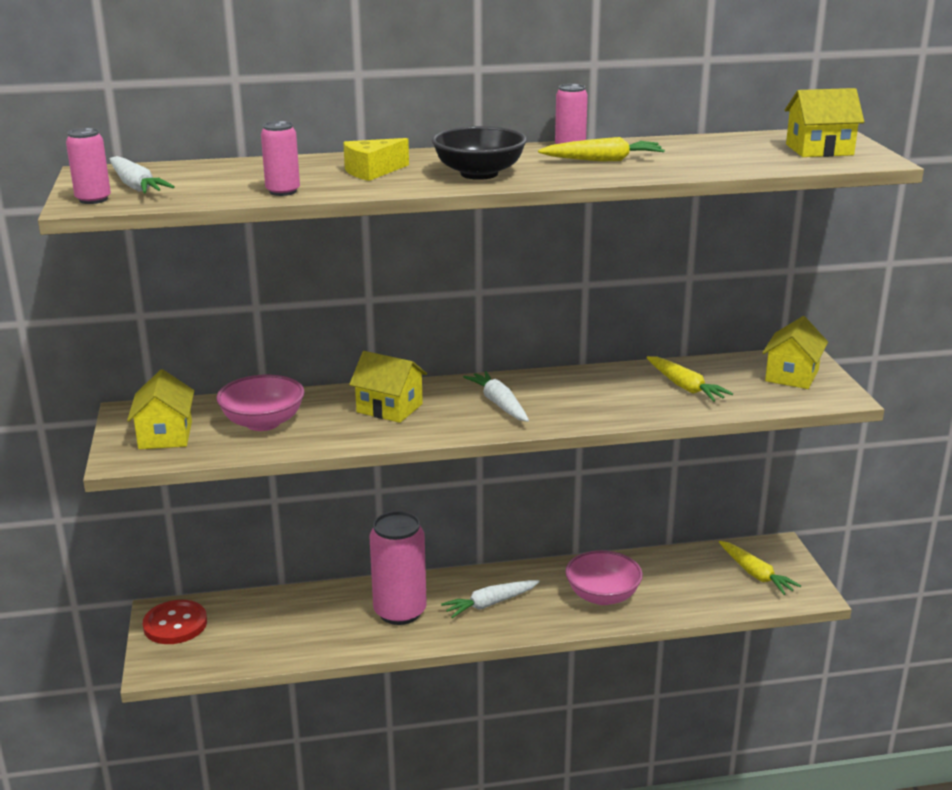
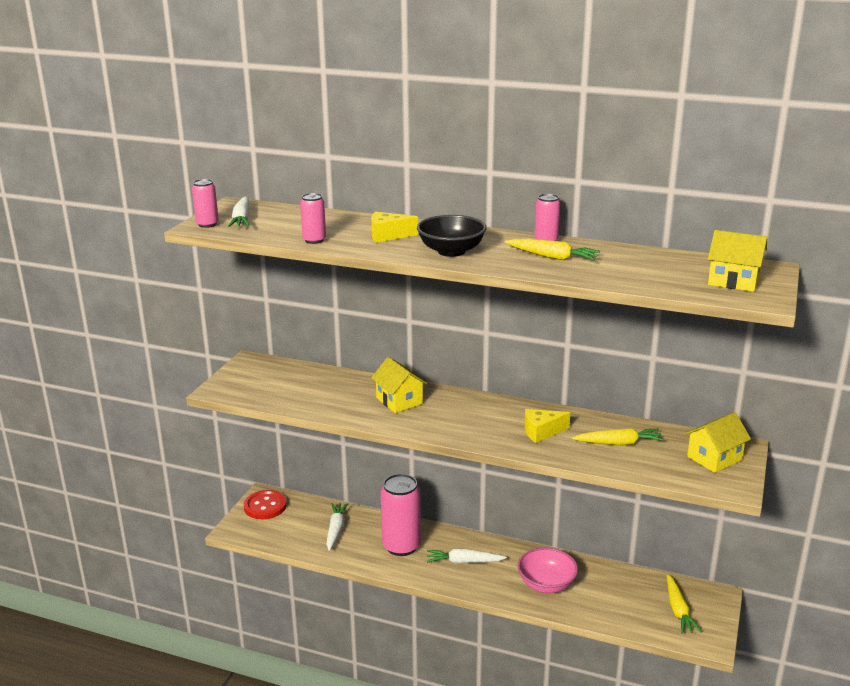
camera: 30 degrees right, 0 degrees up
(165, 435) = (253, 381): yellow house -> none
(263, 423) = (315, 389): pink bowl -> none
(499, 404) = (472, 418): white carrot -> white carrot (336, 530)
(592, 397) = (541, 432): none -> yellow cheese
(685, 387) = (618, 443): yellow carrot -> yellow carrot turned 90 degrees counterclockwise

